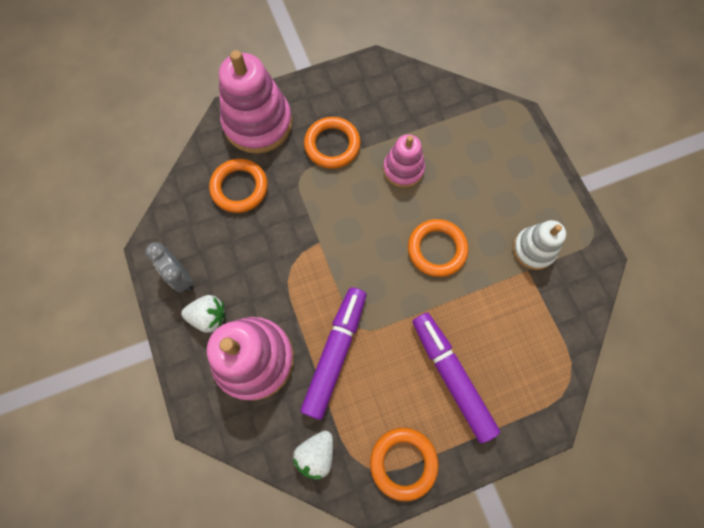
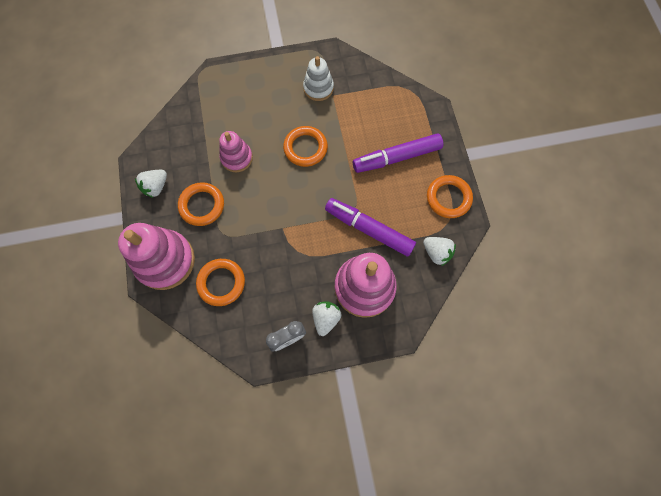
camera: 80 degrees left, 0 degrees up
(346, 91) = (156, 187): none -> white strawberry

